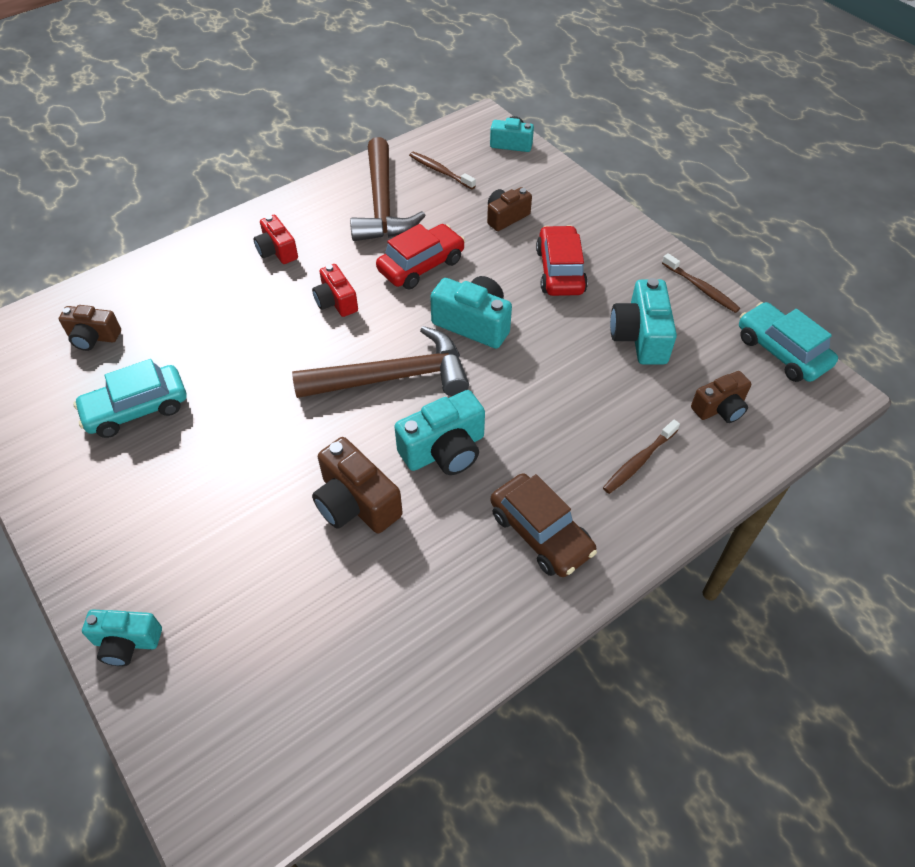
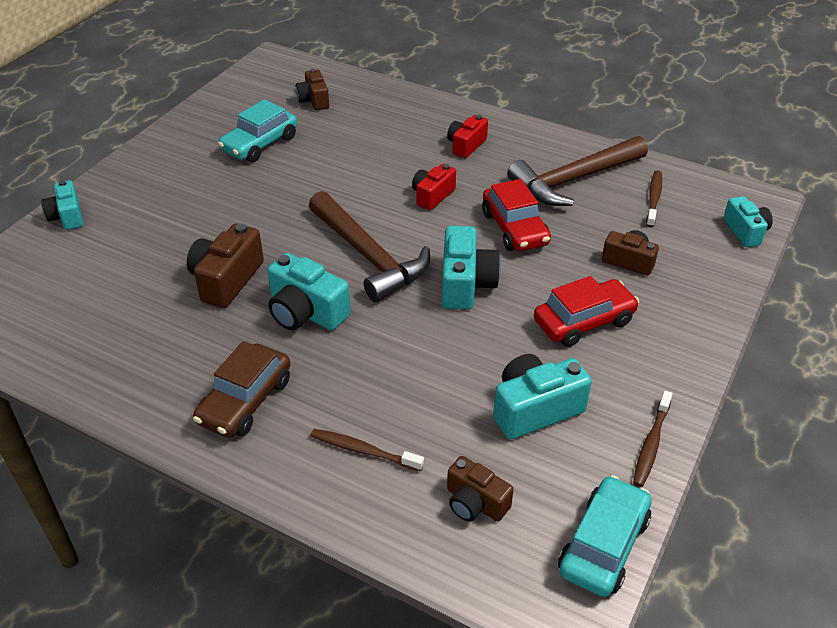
camera: 65 degrees right, 10 degrees down
(136, 409) = (260, 144): turquoise car -> turquoise car turned 90 degrees counterclockwise
(421, 265) = (514, 228): red car -> red car turned 45 degrees clockwise

